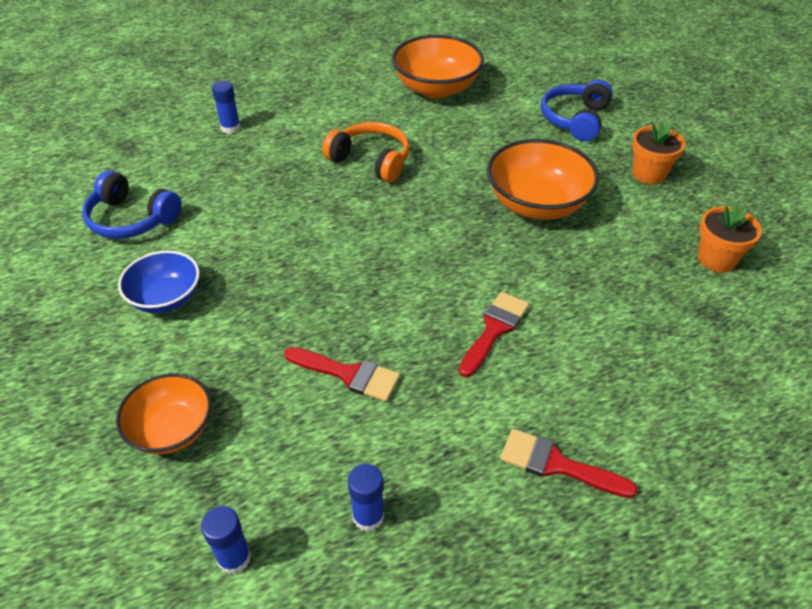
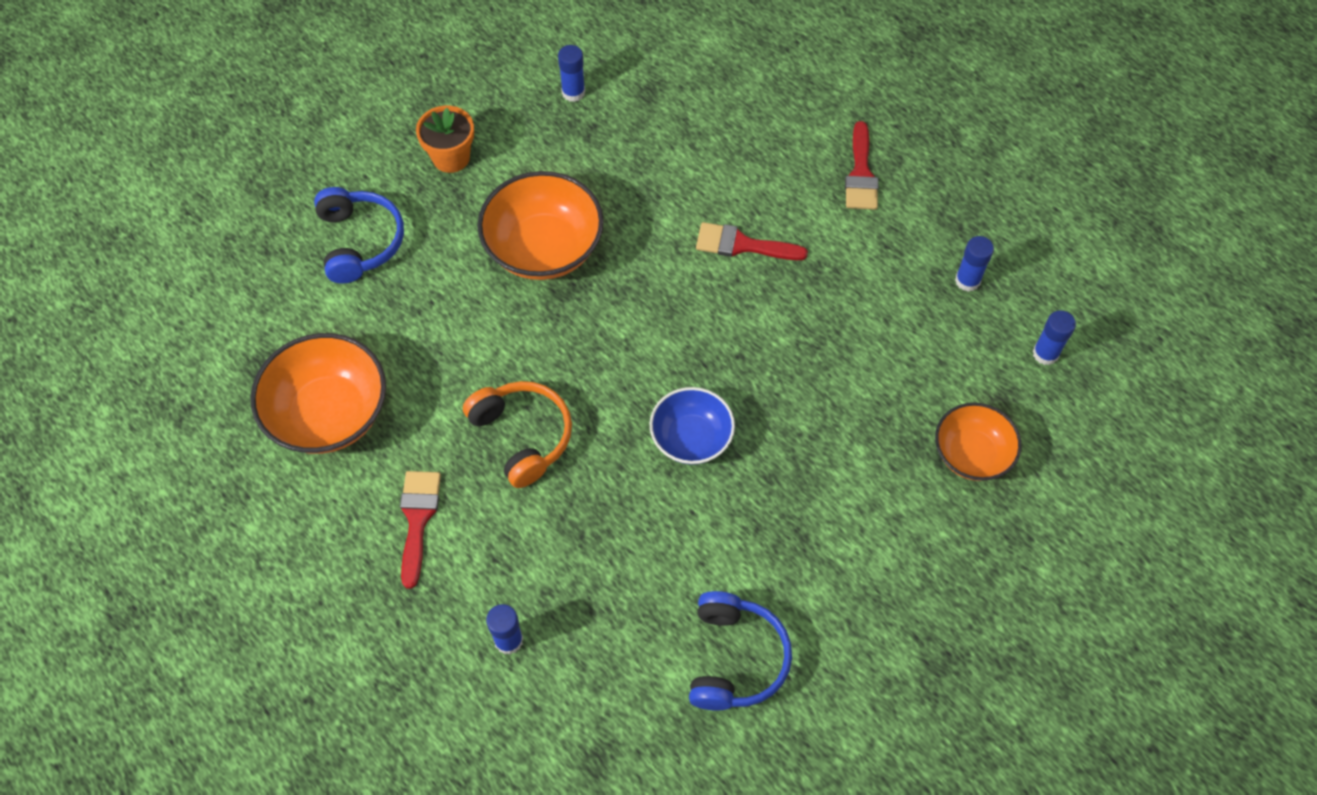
camera: 110 degrees left, 15 degrees up
(166, 298) = (834, 546): blue bowl -> blue bowl (691, 438)
(348, 374) = (847, 341): red brush -> red brush (418, 519)
(371, 160) = (522, 436): orange headphones -> orange headphones turned 135 degrees clockwise
(575, 119) = (360, 242): blue headphones -> blue headphones turned 105 degrees counterclockwise
(716, 259) = (573, 92): orange flower pot -> blue glue stick

